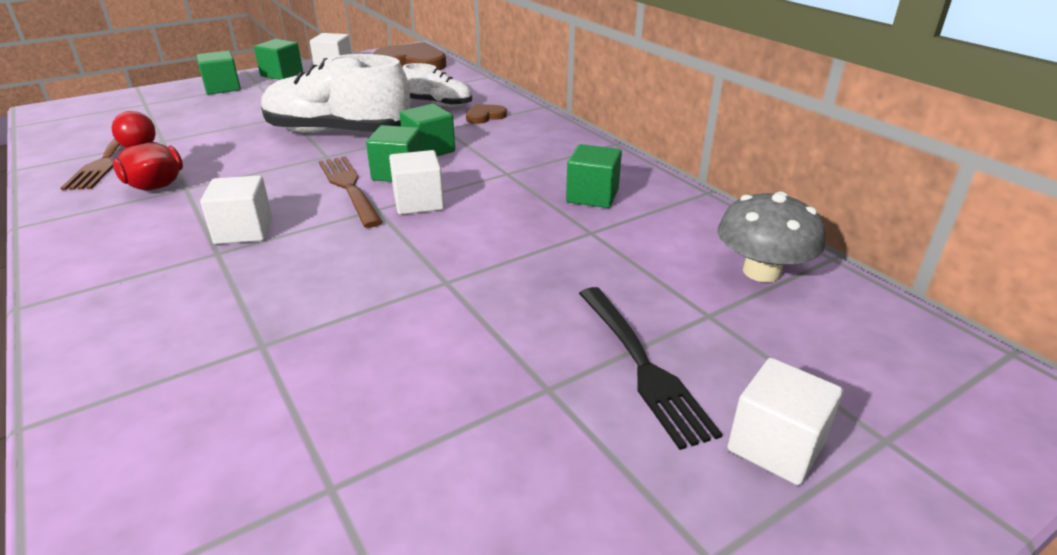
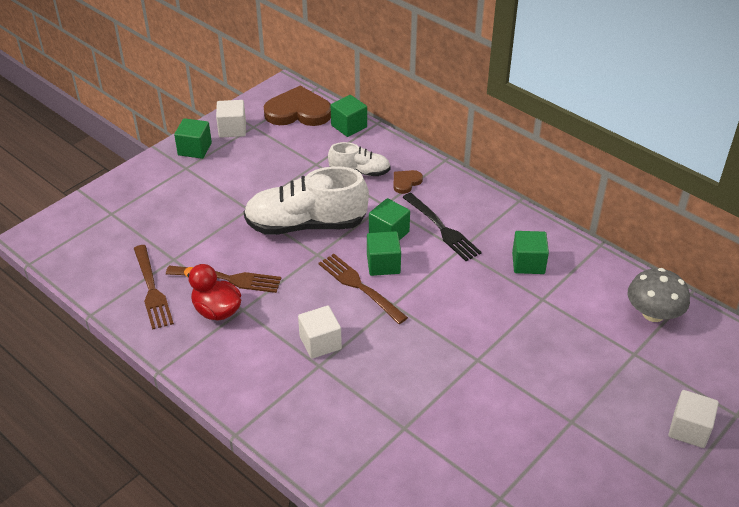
camera: 15 degrees left, 10 degrees up
(201, 162) = (228, 279): none -> brown fork
(222, 88) = (159, 179): green cube -> green cube (349, 126)
(418, 202) = (417, 292): white cube -> none
(643, 366) = (612, 397): black fork -> black fork (442, 229)

